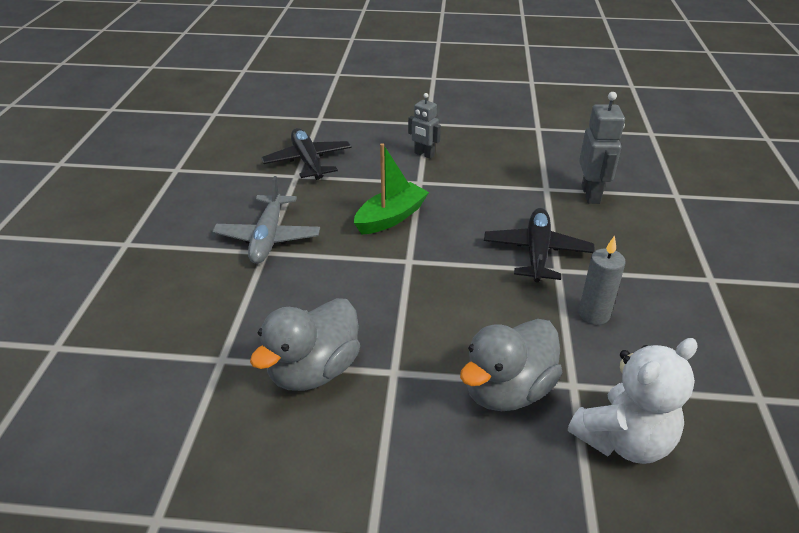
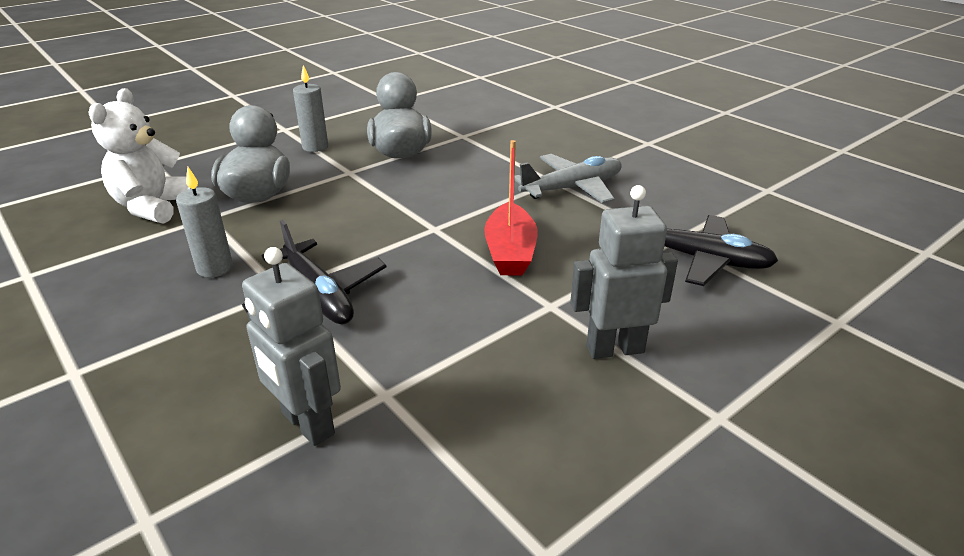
camera: 135 degrees right, 5 degrees down
(268, 238) = (572, 188): grey plane -> grey plane turned 105 degrees clockwise
(379, 451) = (315, 147): none -> grey candle
(391, 217) = (510, 252): green boat -> red boat
(424, 154) = (614, 349): grey robot -> grey robot, size x1.53

